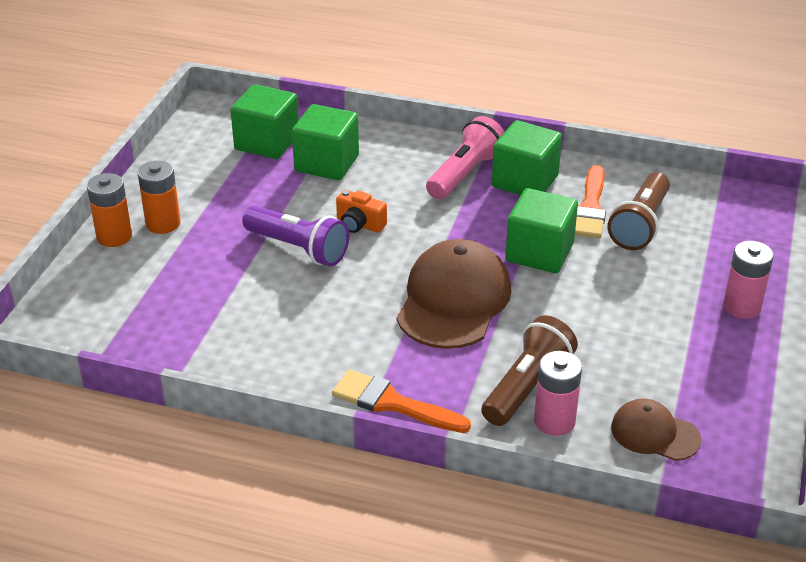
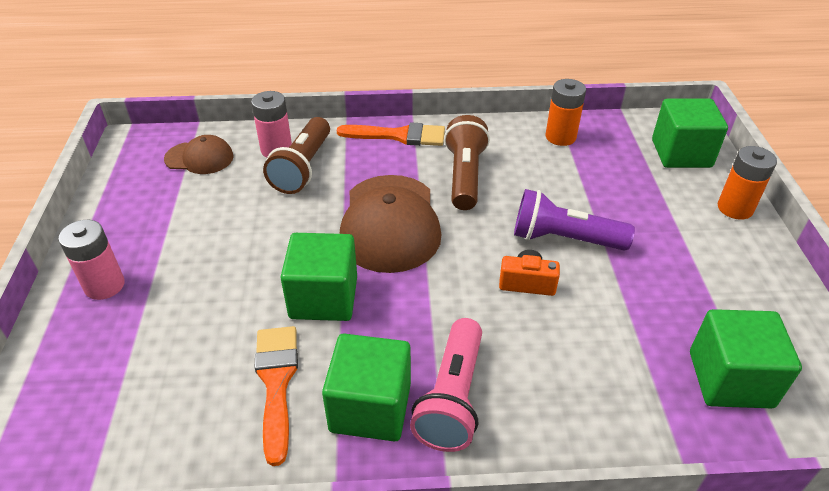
camera: 160 degrees right, 5 degrees up
(163, 223) = (711, 232): orange battery -> orange battery (560, 137)
(327, 163) = (629, 364): green cube -> green cube (681, 153)
(640, 225) = (211, 371): brown flashlight -> brown flashlight (465, 176)

